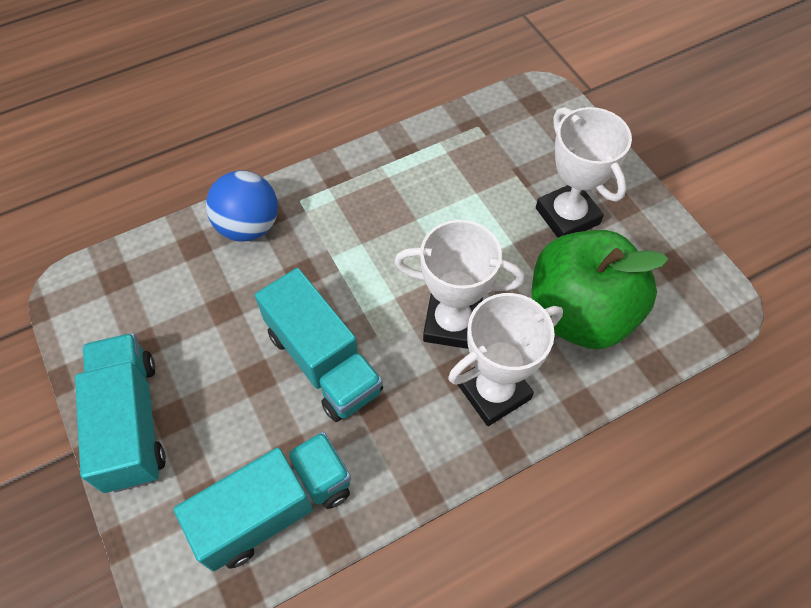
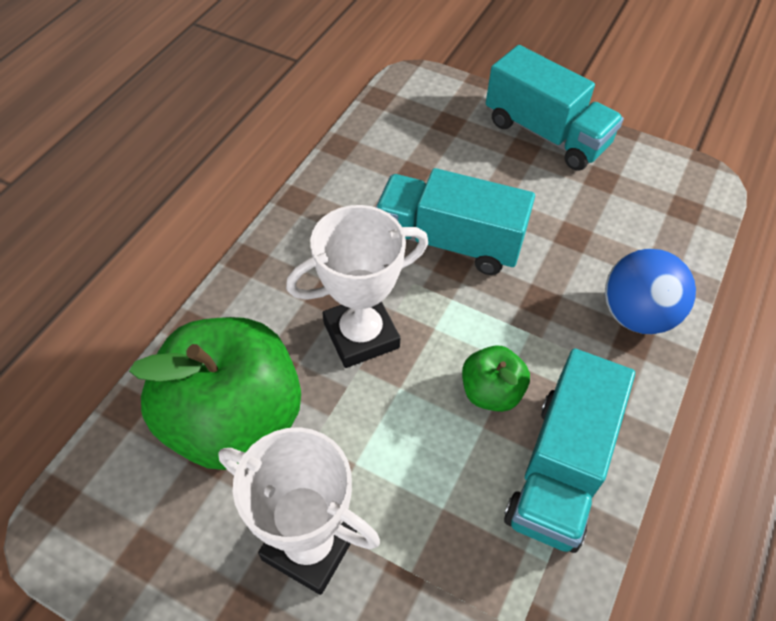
camera: 145 degrees right, 5 degrees down
(275, 508) = (396, 141): turquoise truck -> turquoise truck (560, 469)
(393, 235) = (491, 392): none -> green apple
(493, 391) = (282, 297): white trophy -> none

